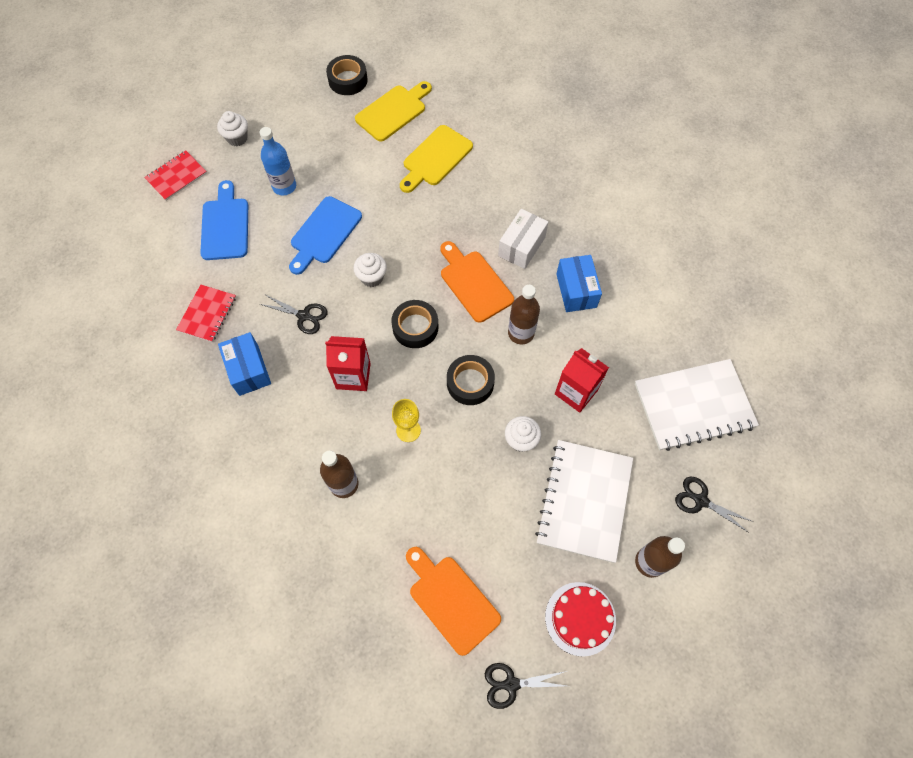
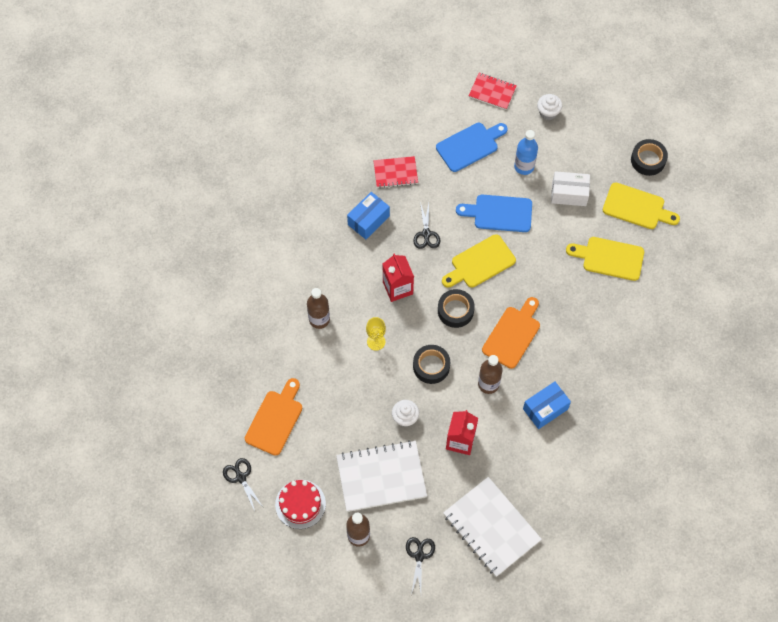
camera: 65 degrees right, 0 degrees up
(372, 277) = (480, 263): white cupcake -> yellow cutting board
(521, 246) = (563, 354): white box -> white box (569, 194)

